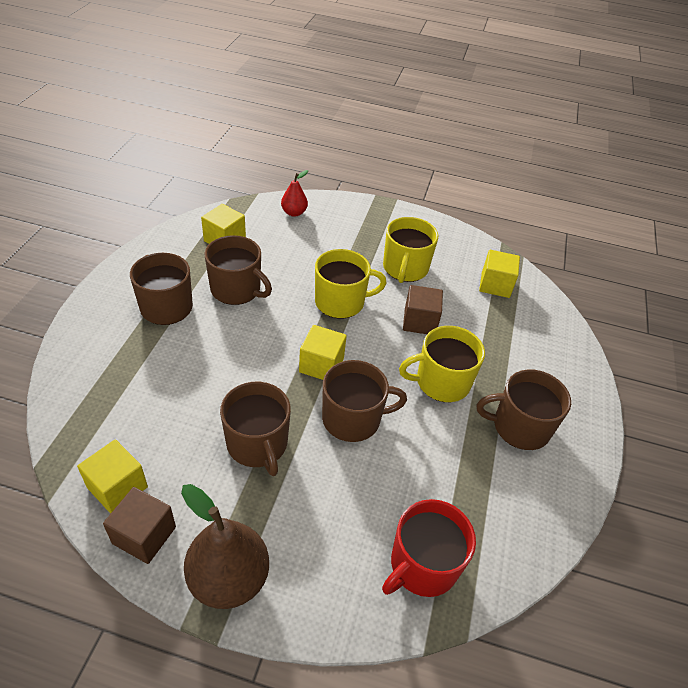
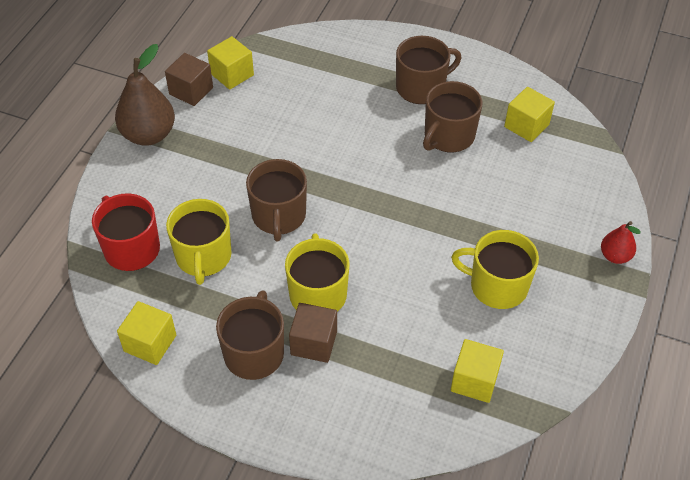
camera: 100 degrees right, 5 degrees up
(257, 444) = (259, 150): brown mug -> none
(294, 213) = (588, 185): red pear -> red pear (615, 256)
(321, 365) = (345, 197): yellow cube -> yellow cube (150, 343)
(341, 302) = (434, 219): yellow mug -> yellow mug (203, 257)
(419, 321) = (406, 287): brown cube -> brown cube (314, 343)

